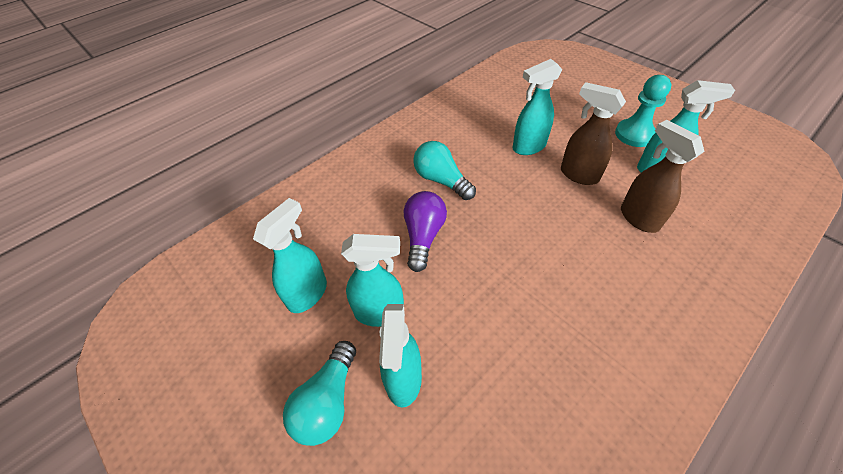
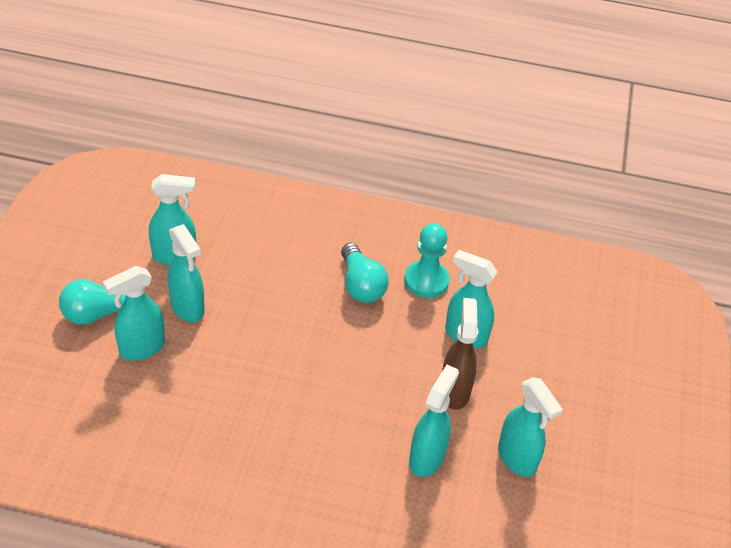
camera: 50 degrees right, 5 degrees down
(423, 236) = (283, 301): purple light bulb -> none
(441, 180) = (361, 285): turquoise light bulb -> turquoise light bulb turned 150 degrees clockwise
(634, 134) = (566, 424): turquoise pawn -> turquoise pawn (426, 281)
(638, 218) = (427, 457): brown spray bottle -> turquoise spray bottle

